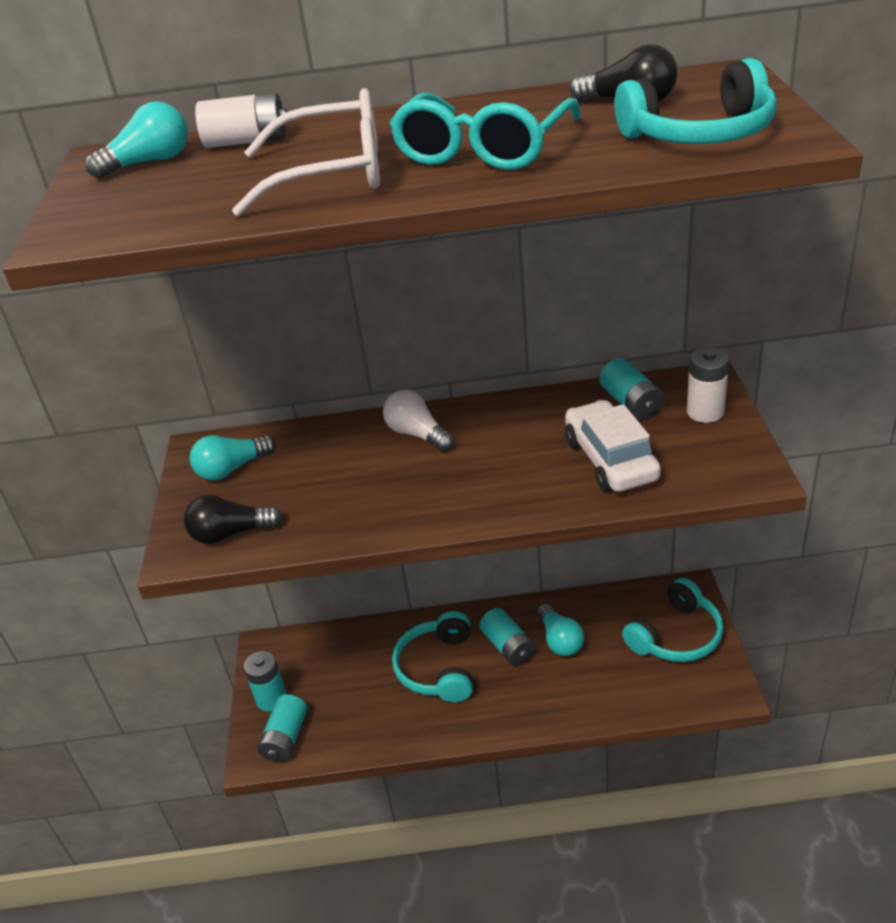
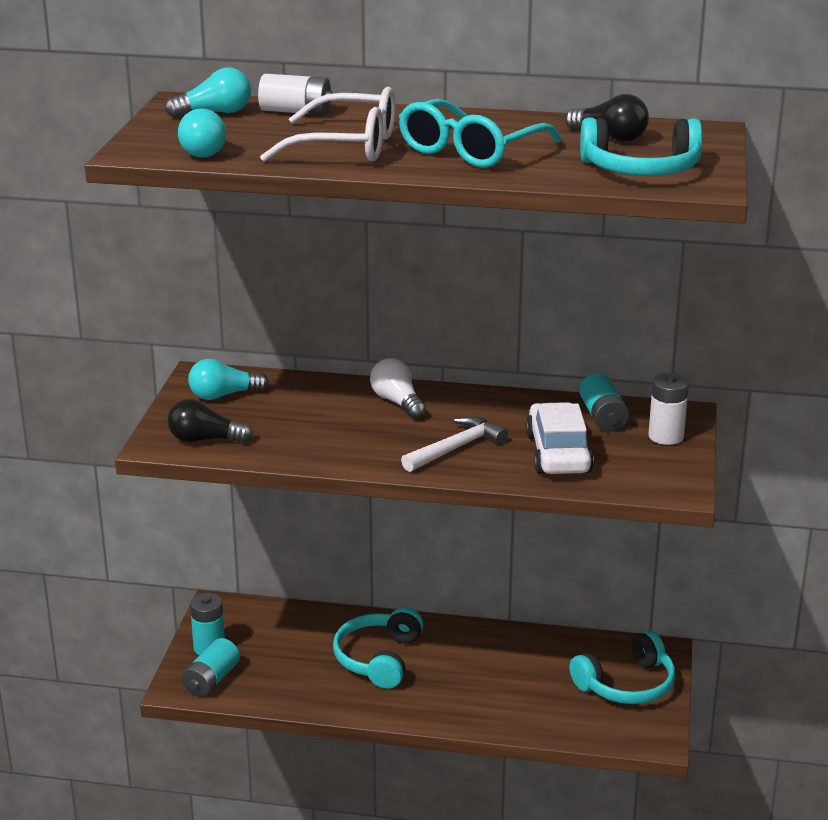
camera: 10 degrees right, 10 degrees down
(503, 479) = (456, 448): none -> white hammer
(508, 647) = (454, 657): turquoise battery -> none
(560, 640) = (508, 663): turquoise light bulb -> turquoise light bulb (203, 150)

